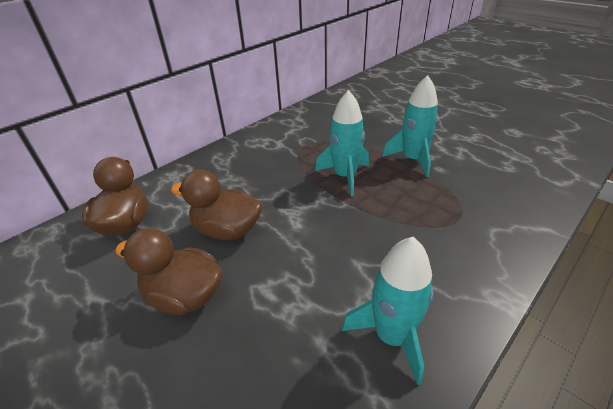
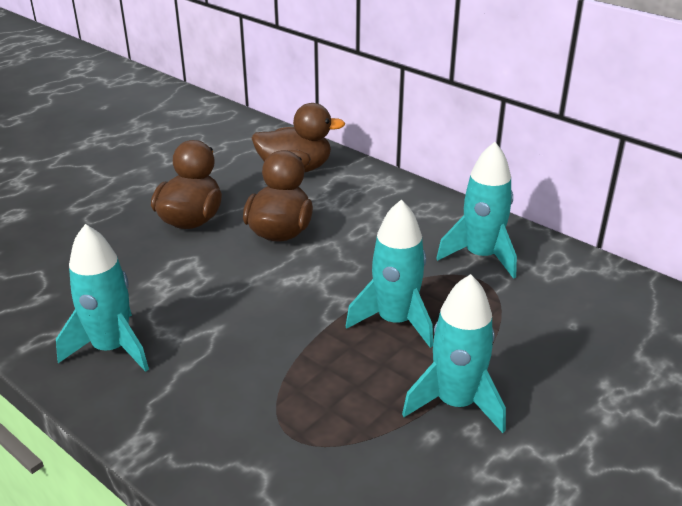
camera: 85 degrees right, 5 degrees down
(281, 143) = (481, 256): none -> turquoise rocket

